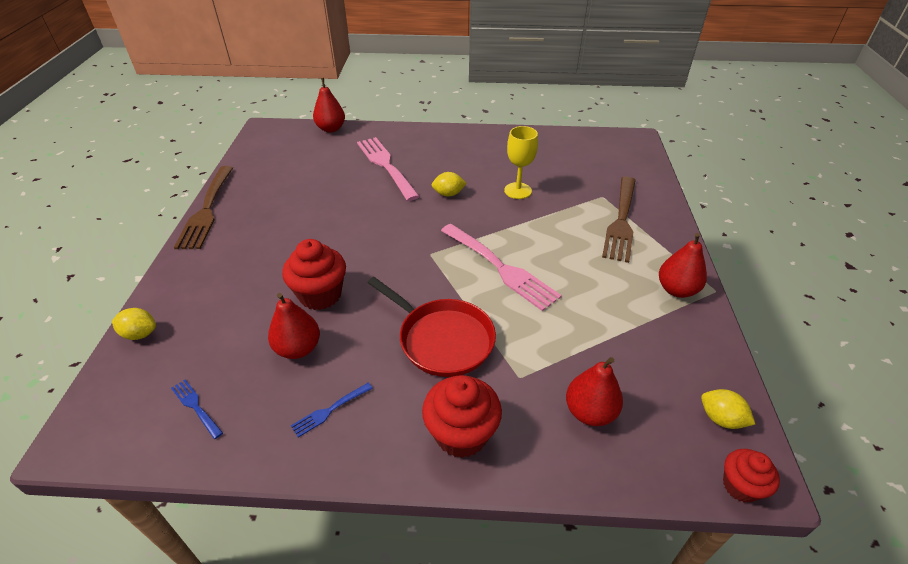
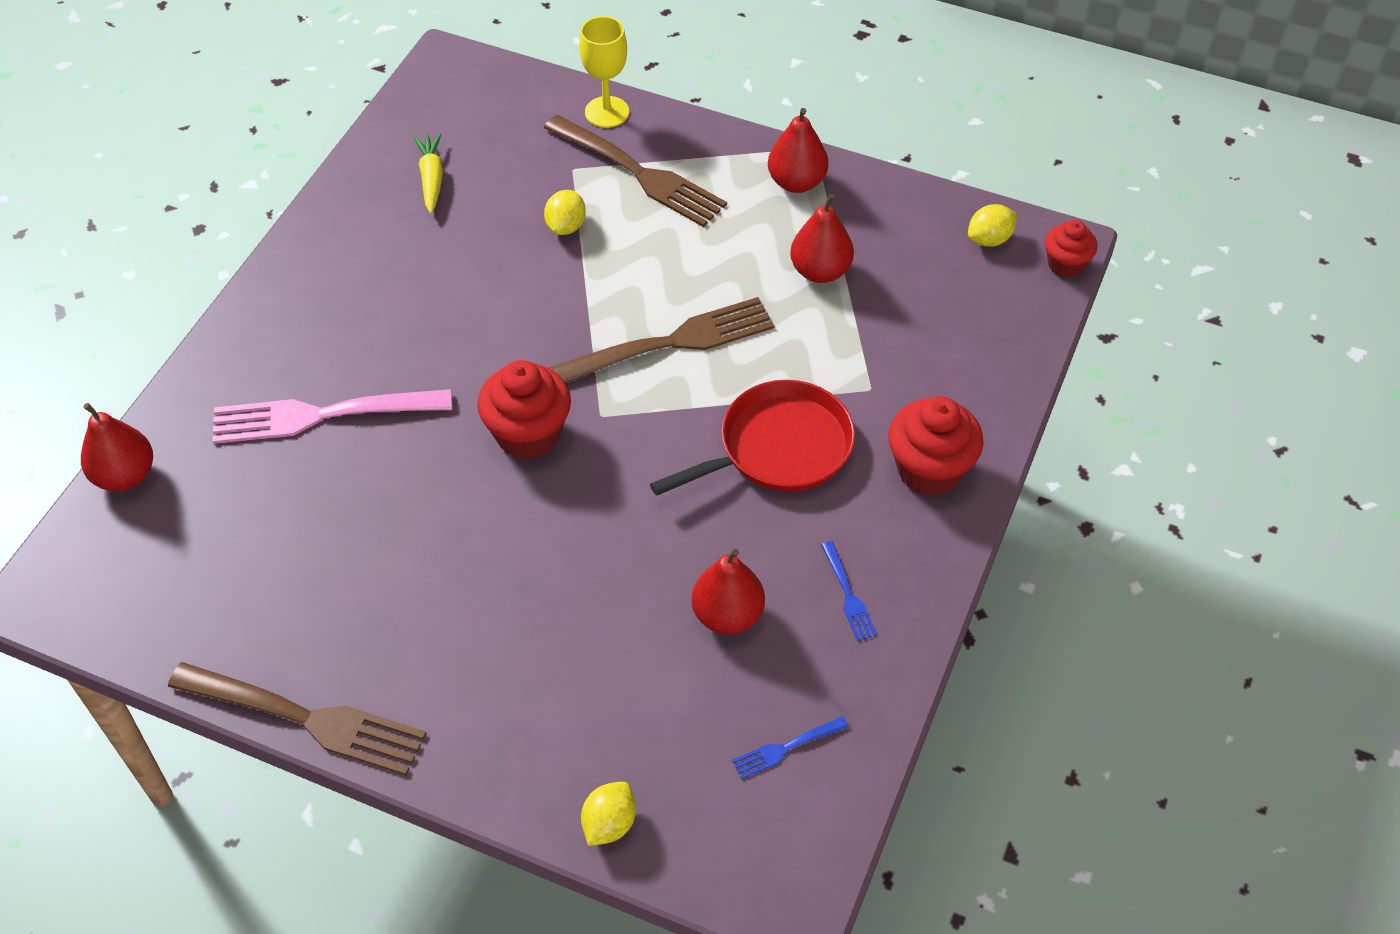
camera: 70 degrees left, 10 degrees up
(320, 295) = (628, 572): red cupcake -> red cupcake (528, 434)
(448, 194) = (461, 350): yellow lemon -> yellow lemon (566, 226)
(499, 267) = (670, 344): pink fork -> brown fork
(518, 191) = (502, 261): yellow goblet -> yellow goblet (607, 112)
(555, 155) = (431, 178): none -> yellow carrot
(589, 412) = (942, 343): red pear -> red pear (820, 271)

